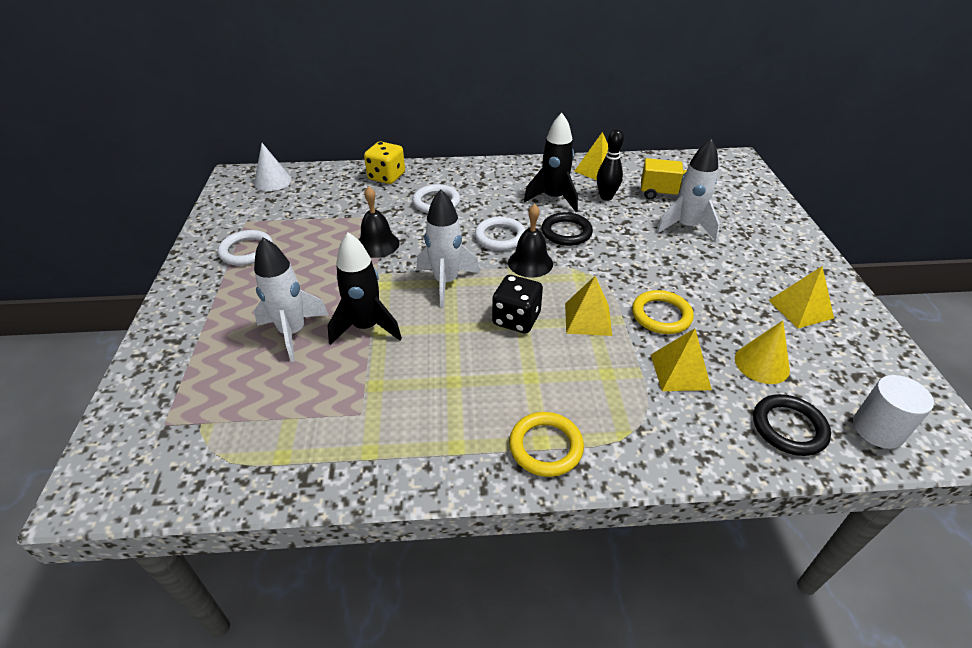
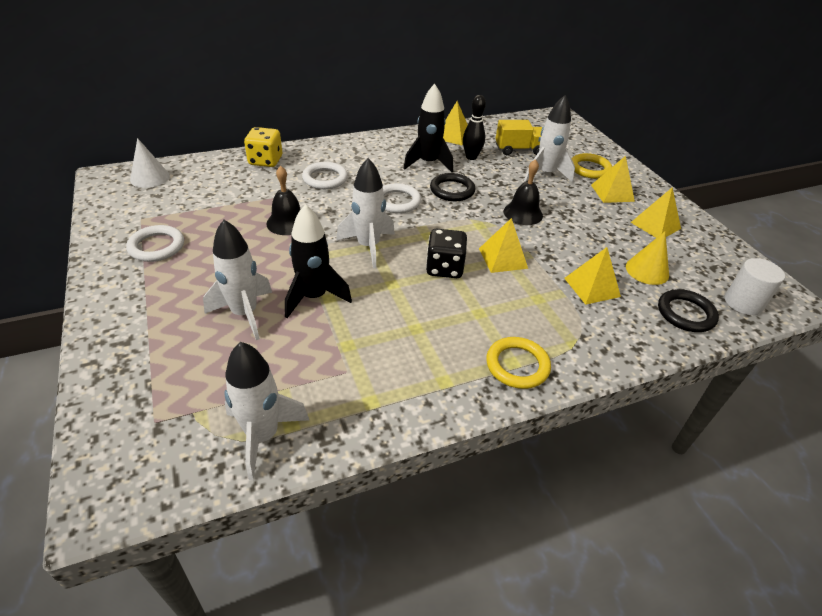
camera: 20 degrees left, 0 degrees up
(250, 462) = (263, 436): none -> white rocket
(530, 263) = (434, 220): black bell -> black bell (523, 213)
(661, 315) = (558, 246): yellow ring -> yellow ring (589, 169)
(761, 260) = (612, 193): none -> yellow pyramid

